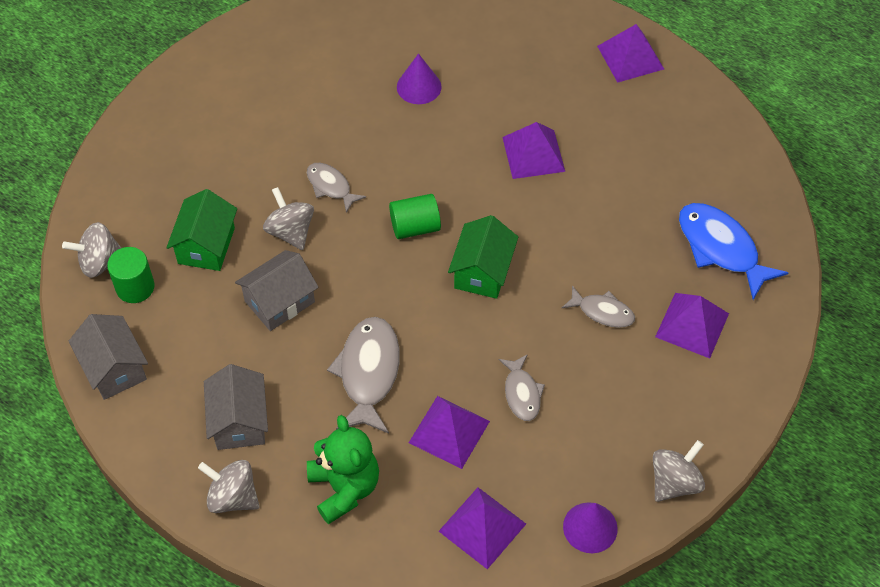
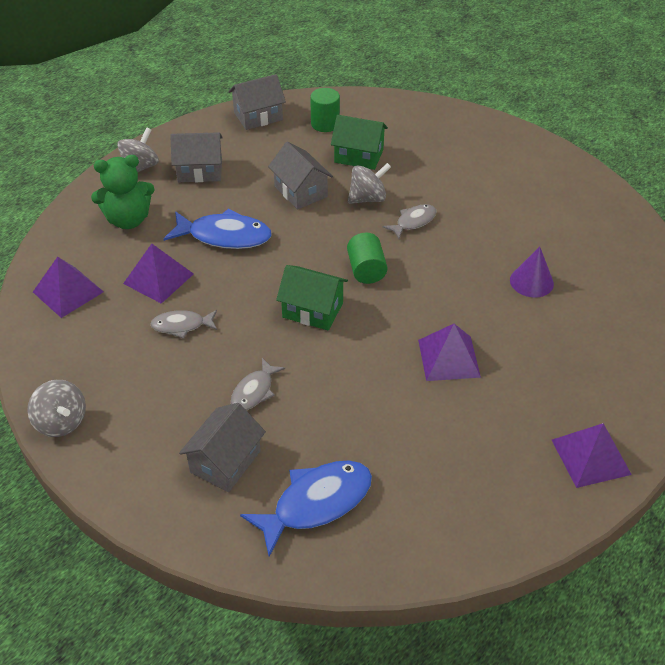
camera: 95 degrees right, 10 degrees down
(100, 262) = (349, 108): grey spinning top -> none
(368, 373) = (224, 236): grey fish -> blue fish
(590, 527) = (42, 357): purple cone -> none
(692, 325) = (225, 461): purple pyramid -> grey house

